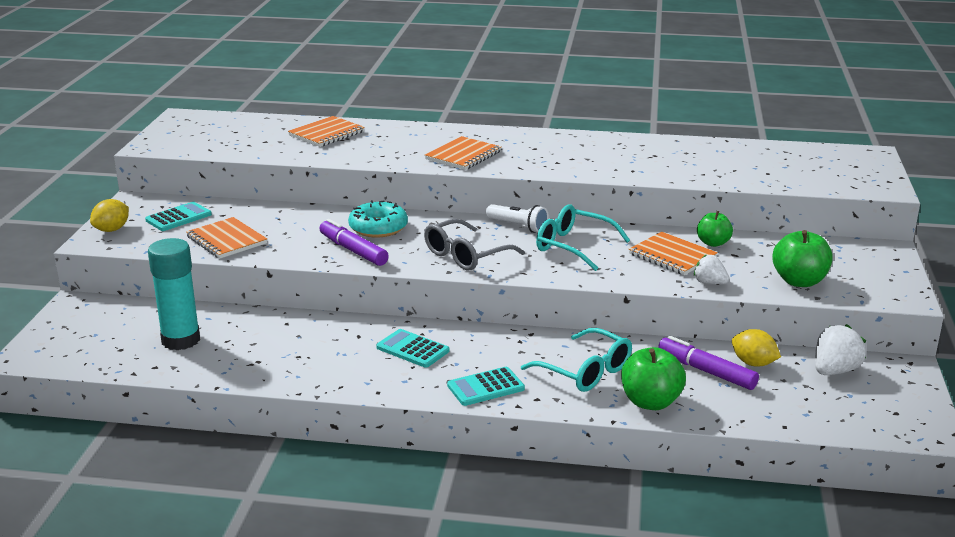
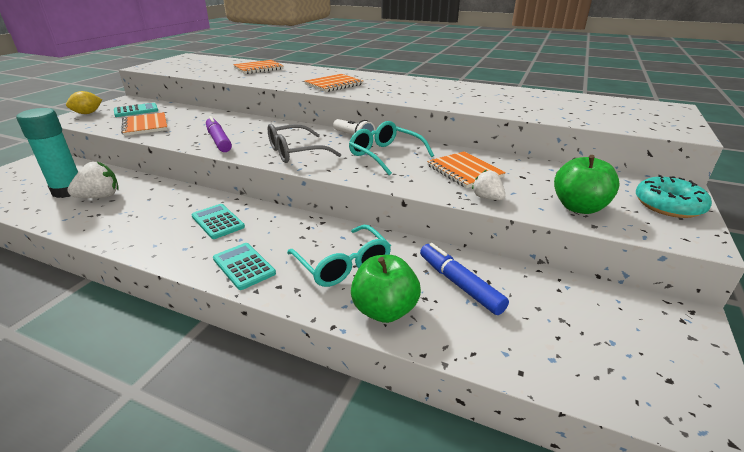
camera: 15 degrees right, 5 degrees up
(378, 228) = (253, 128): turquoise donut -> turquoise donut (668, 205)
(486, 387) = (244, 266): turquoise calculator -> turquoise calculator turned 60 degrees clockwise
(706, 371) = (459, 284): purple marker -> blue marker
(713, 243) = (506, 165): green apple -> none
(753, 363) = (512, 283): yellow lemon -> none
(834, 371) = (599, 307): white strawberry -> white strawberry (100, 197)

